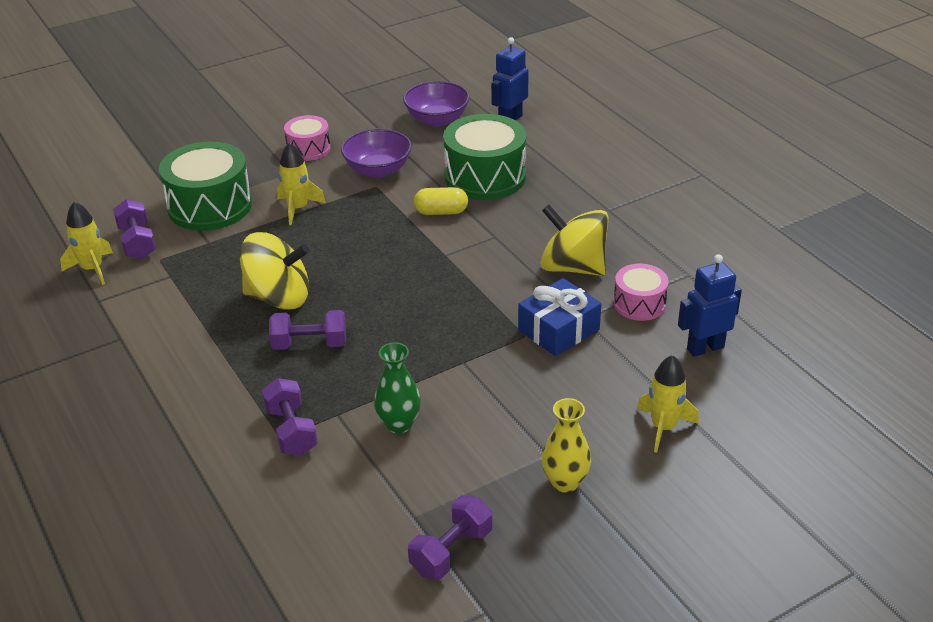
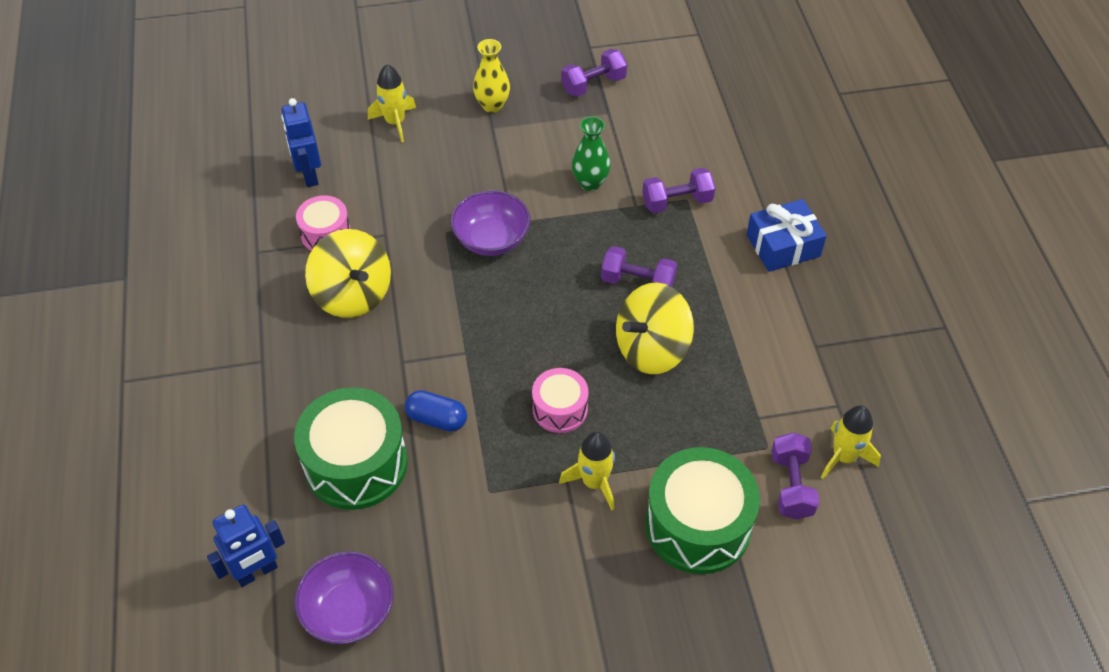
camera: 160 degrees left, 15 degrees up
(278, 297) = (651, 349): yellow spinning top -> yellow spinning top turned 60 degrees counterclockwise
(291, 431) = (677, 202): purple dumbbell -> purple dumbbell turned 75 degrees clockwise
(308, 149) = (545, 605): pink drum -> pink drum (560, 409)
(378, 170) = (474, 524): purple bowl -> purple bowl (491, 239)
(441, 212) = (437, 419): yellow capsule -> blue capsule
(558, 330) = (413, 229): blue gift -> blue gift (783, 245)
(705, 348) = (309, 175): blue robot -> blue robot turned 75 degrees clockwise

